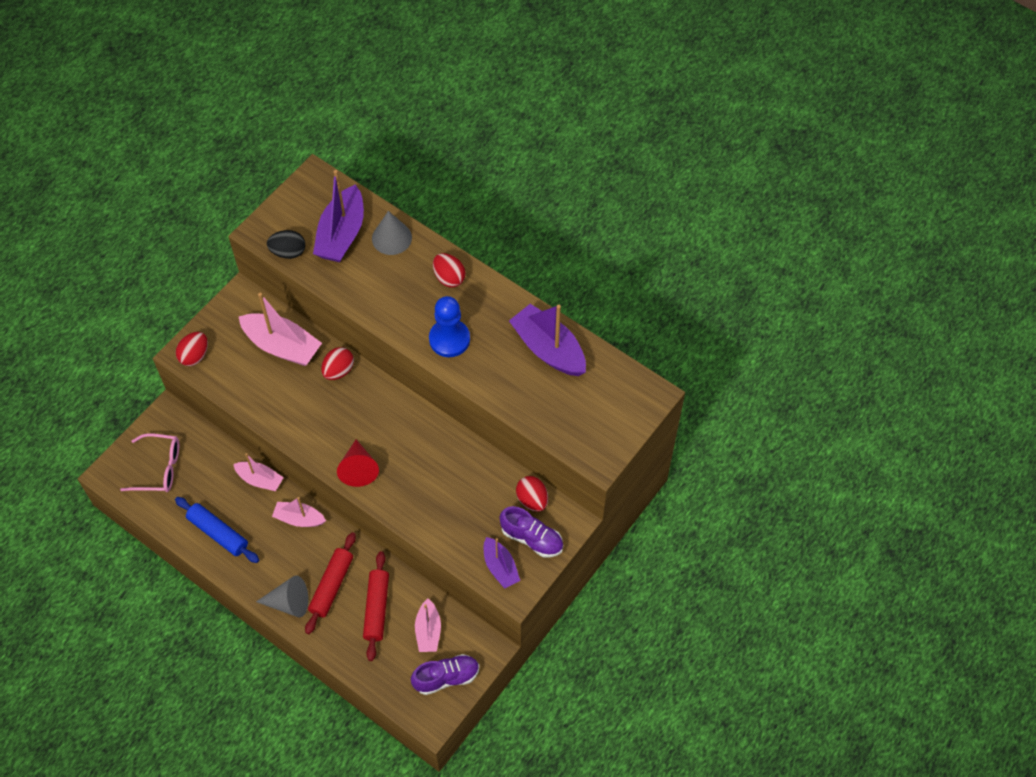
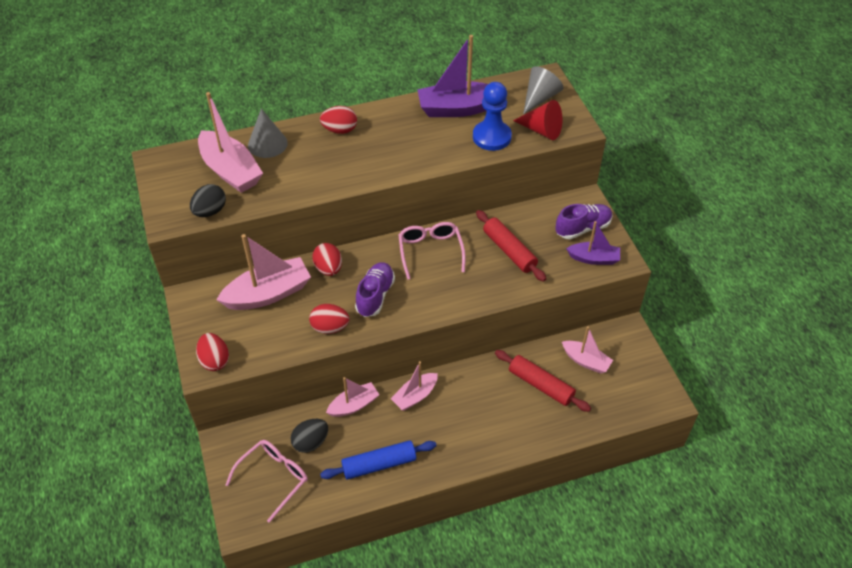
camera: 55 degrees left, 10 degrees down
(206, 472) = (311, 442): none -> black egg
(289, 602) = (489, 445): grey cone -> grey cone (539, 98)
(332, 586) = (496, 405): red rolling pin -> red rolling pin (509, 250)
(341, 234) = (230, 171): purple boat -> pink boat
(358, 469) = (433, 301): red cone -> red cone (541, 130)
(413, 433) = (430, 251): none -> pink glasses
(446, 677) = (635, 370): purple shoe -> purple shoe (375, 296)
(449, 339) = (396, 156): blue pawn -> blue pawn (491, 137)
(532, 500) = (549, 212): red egg -> red egg (330, 327)

